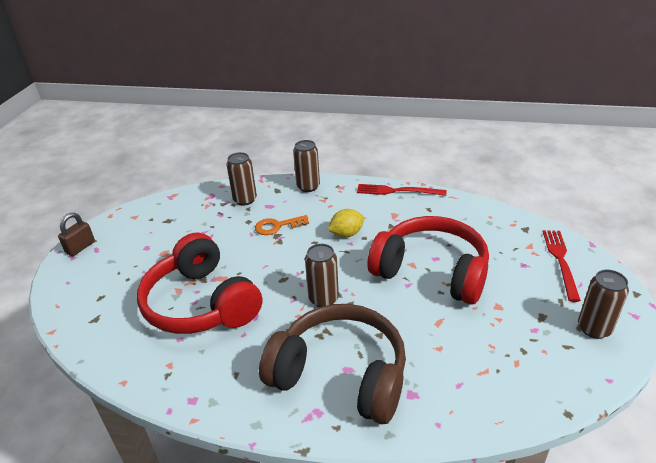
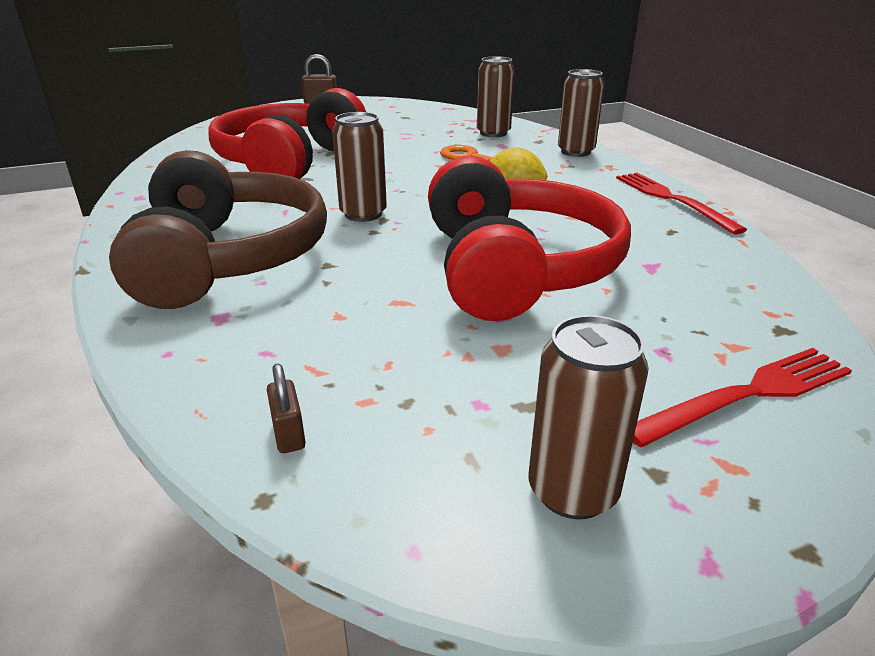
camera: 55 degrees right, 5 degrees down
(529, 394) = (289, 434): none -> brown padlock

